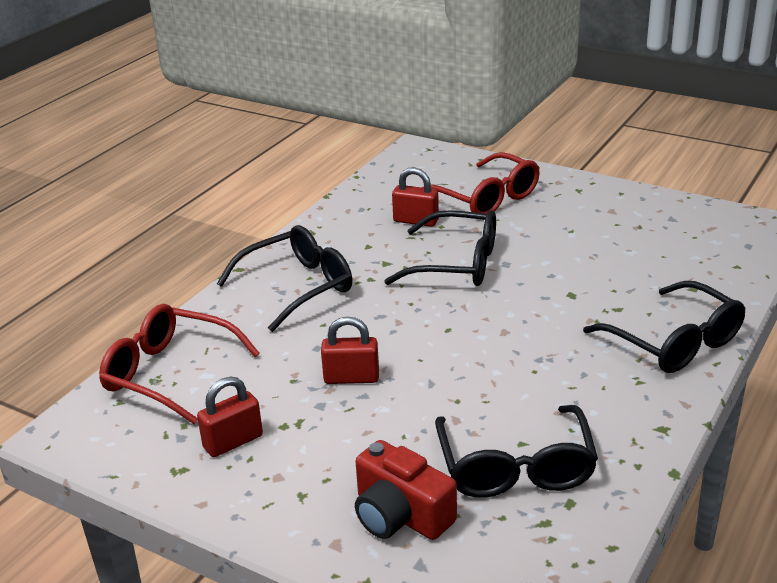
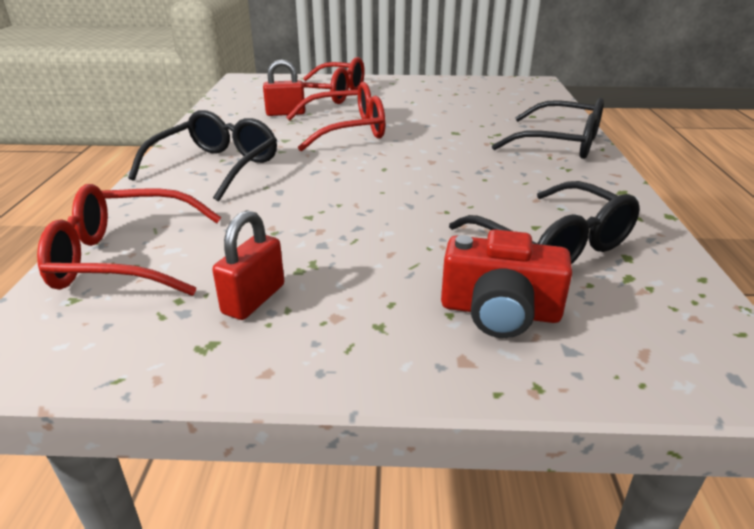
camera: 30 degrees left, 0 degrees up
(351, 378) = (333, 217): red padlock -> none
(457, 264) = (347, 130): black glasses -> red glasses

